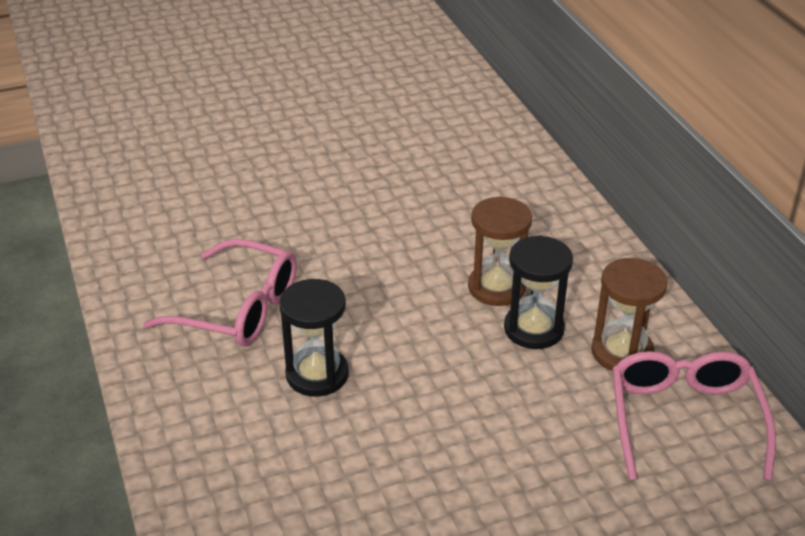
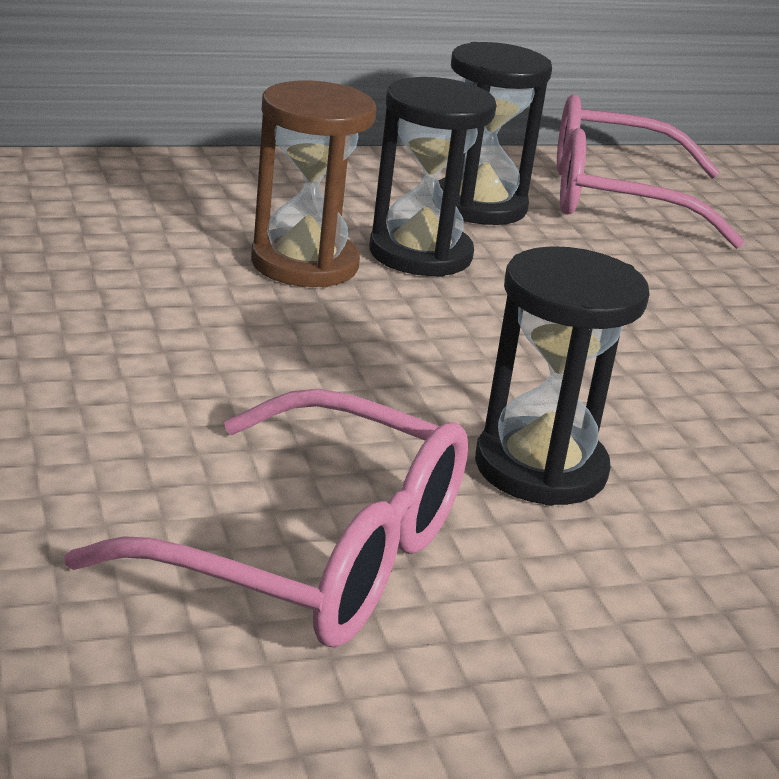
camera: 90 degrees left, 10 degrees down
(238, 309) = (311, 554): pink glasses -> pink glasses turned 90 degrees clockwise
(622, 352) = (479, 206): brown hourglass -> black hourglass

